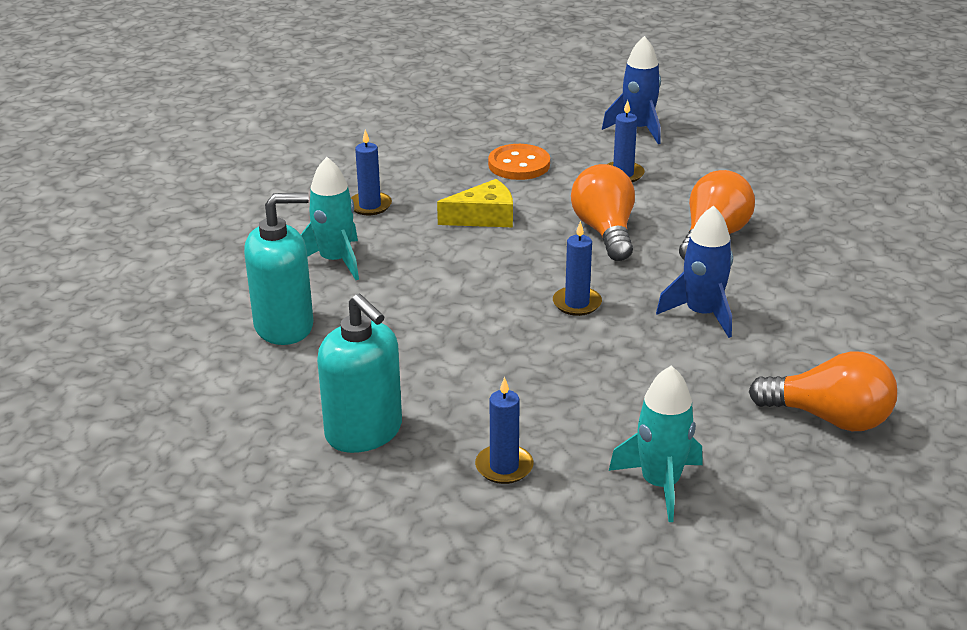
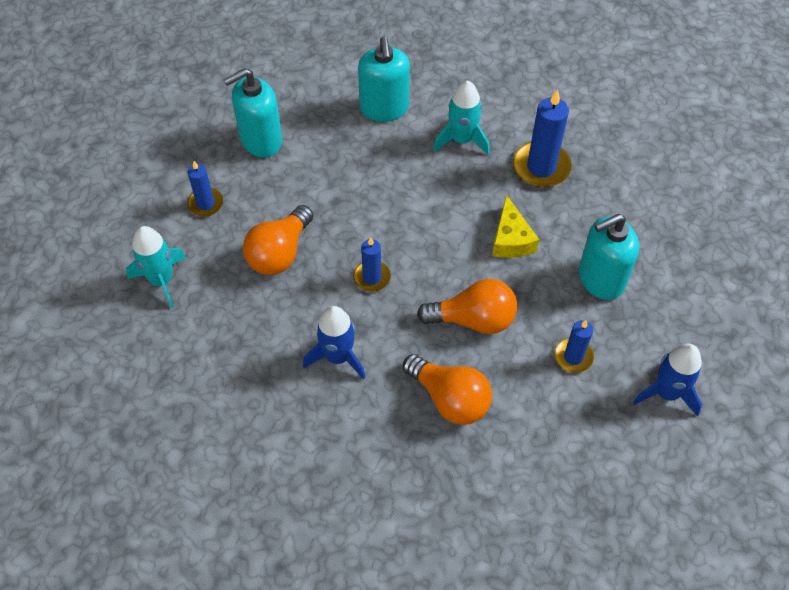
camera: 100 degrees right, 25 degrees up
(370, 206) = (541, 167): blue candle -> blue candle, size x1.67
(519, 165) = (601, 279): orange button -> turquoise soap dispenser
(829, 418) = (191, 400): orange light bulb -> orange light bulb (279, 253)

